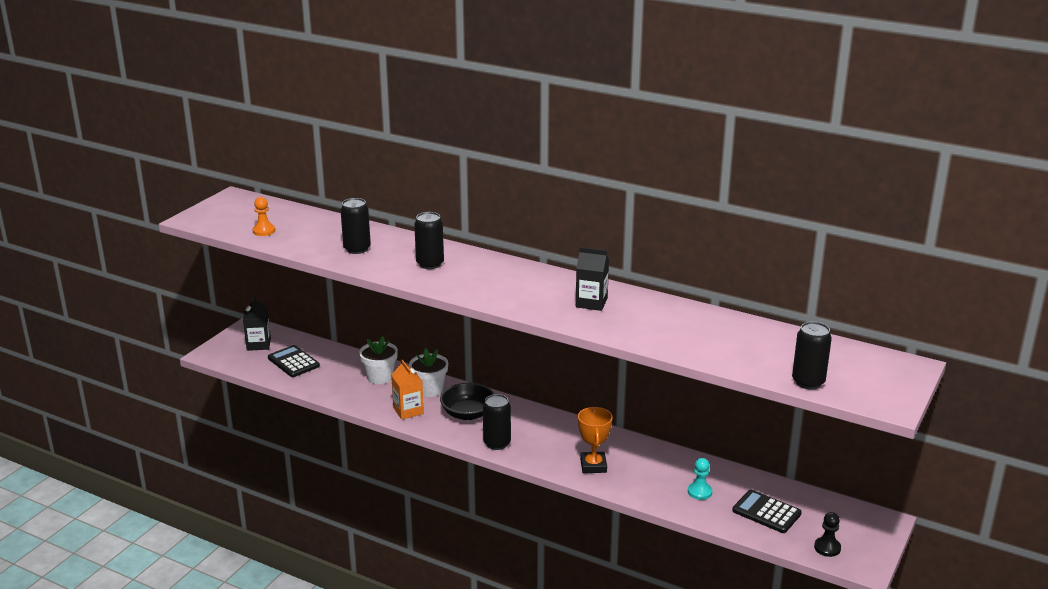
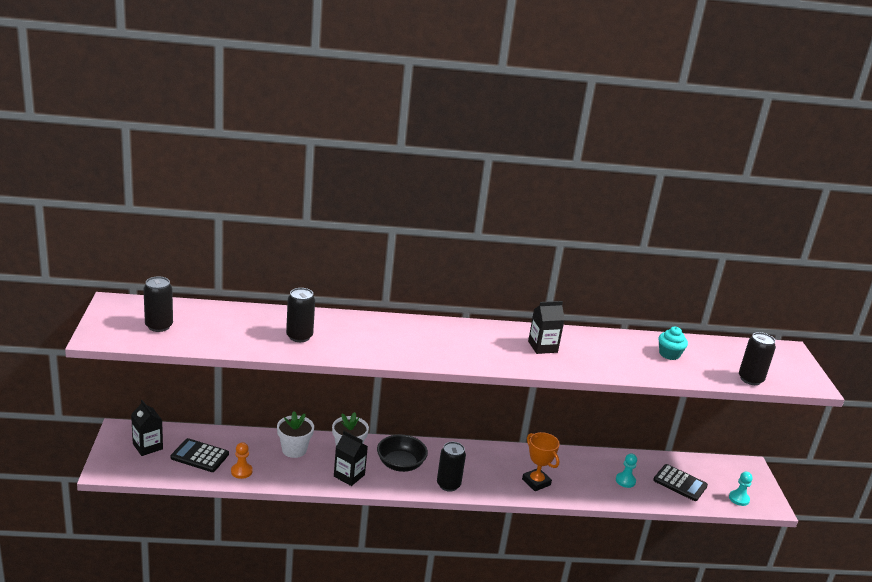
camera: 35 degrees left, 0 degrees up
(264, 231) = (189, 335): orange pawn -> orange pawn (241, 471)
(408, 410) = (349, 475): orange carton -> black carton
(430, 264) = (379, 338): black can -> black can (159, 326)
(735, 338) = (669, 354): none -> turquoise cupcake
(766, 512) = (680, 483): black calculator -> black calculator turned 150 degrees counterclockwise
(827, 548) = (739, 499): black pawn -> turquoise pawn

